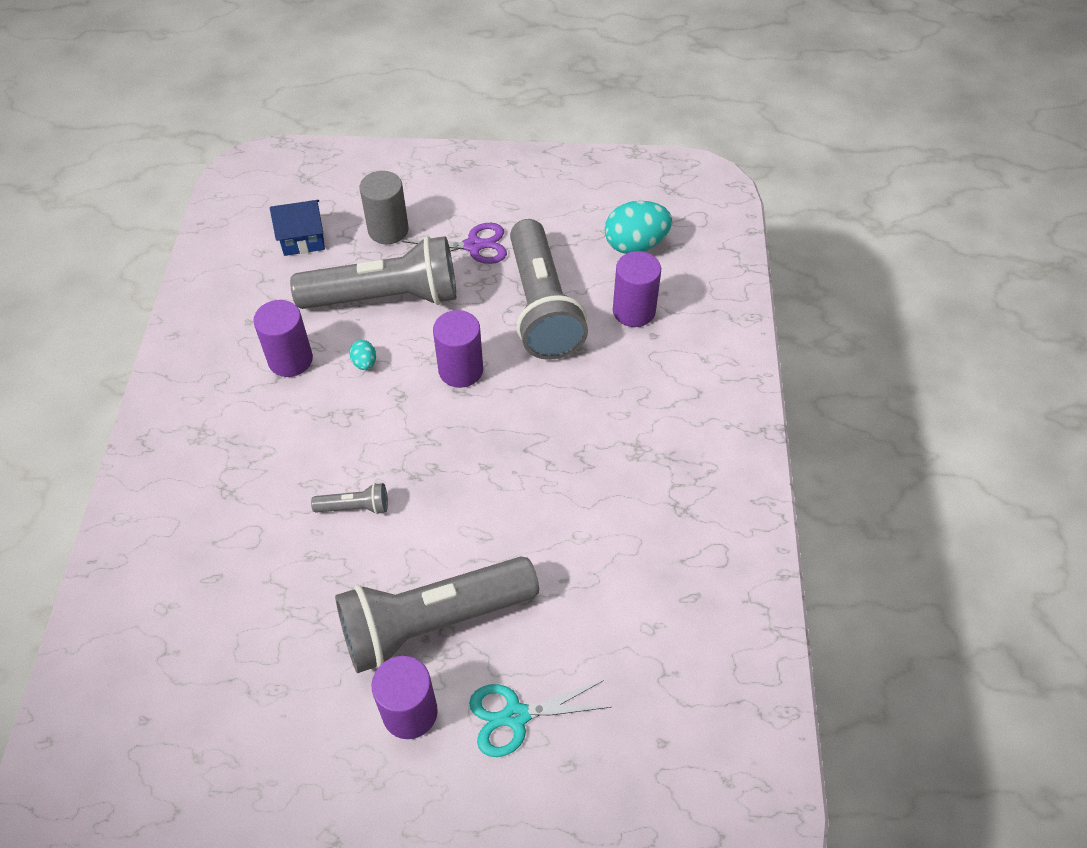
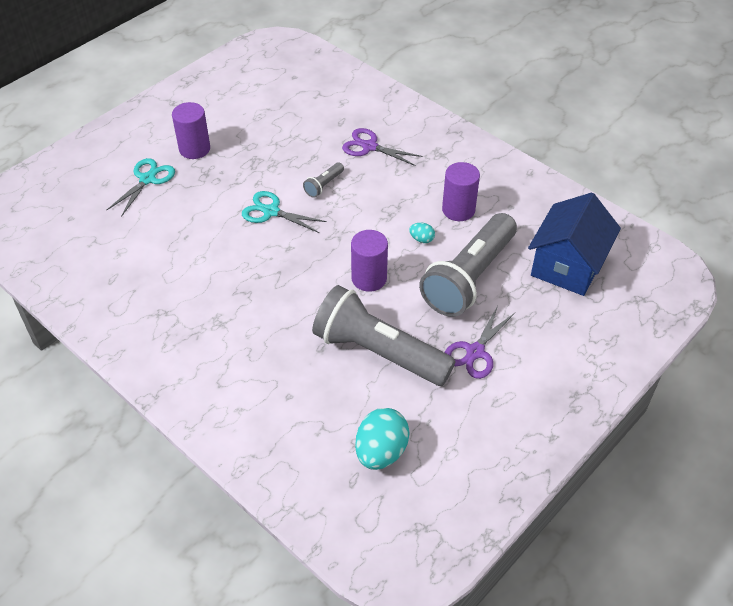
camera: 130 degrees right, 5 degrees down
(242, 510) = (369, 147): none -> purple scissors
(303, 239) = (567, 266): blue house -> blue house, size x1.75
(388, 230) = (536, 314): grey cylinder -> none
(432, 623) = (226, 178): grey flashlight -> none
(446, 526) = (271, 211): none -> turquoise scissors
(634, 311) = (321, 401): purple cylinder -> none

